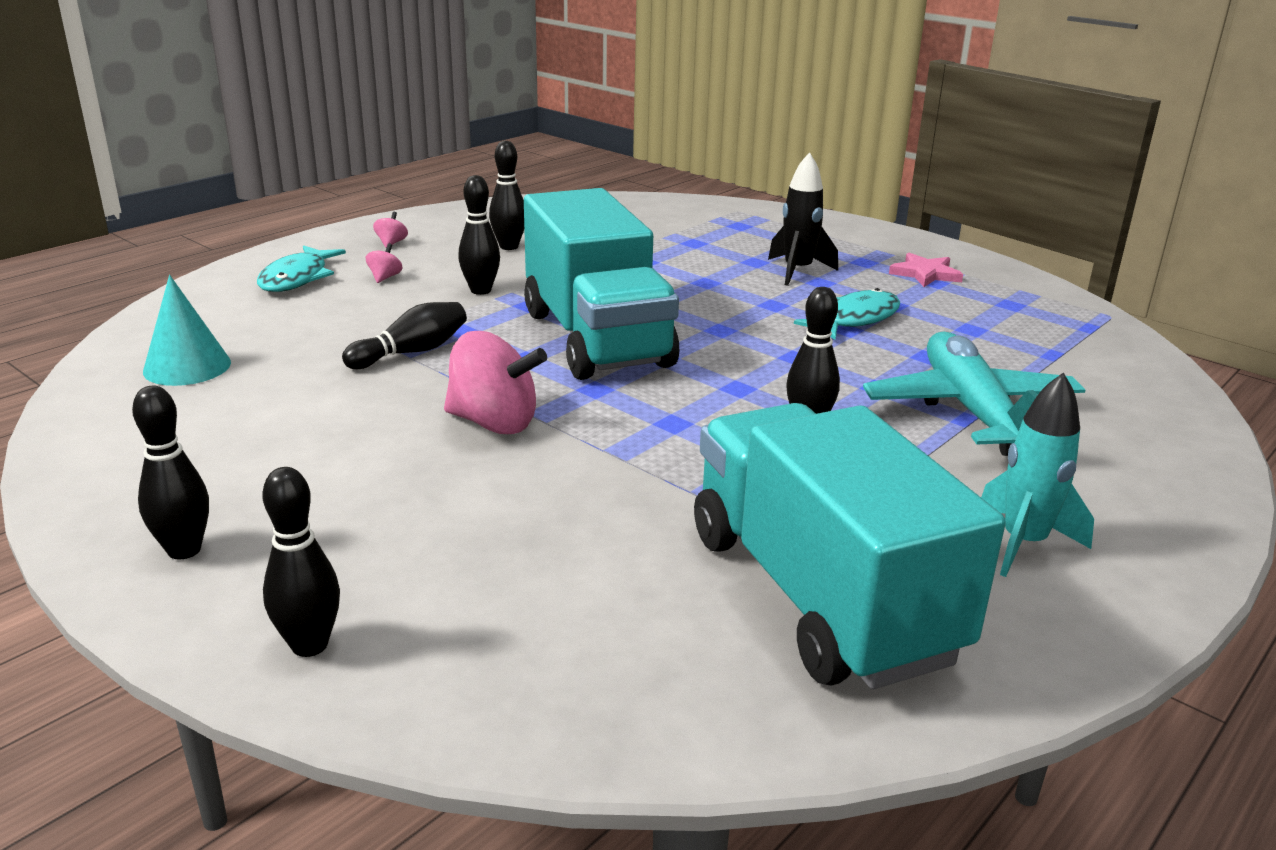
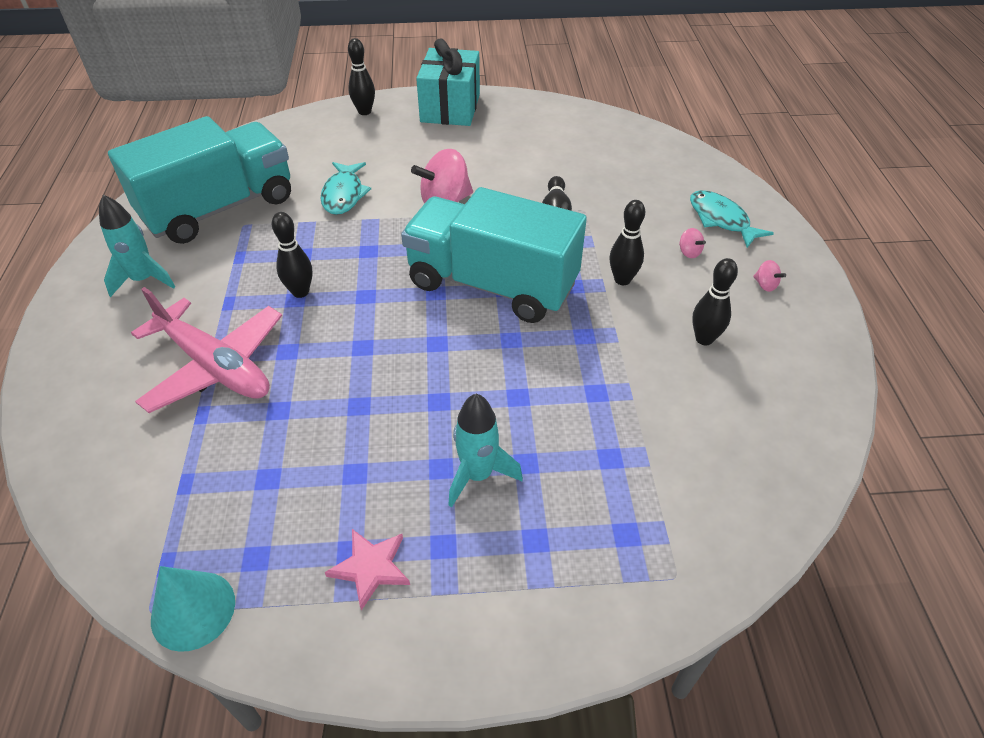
camera: 135 degrees right, 20 degrees up
(184, 550) = (450, 108): black bowling pin -> turquoise gift
(187, 367) = (616, 149): turquoise cone -> turquoise cone (193, 610)
(797, 271) = (478, 475): black rocket -> turquoise rocket
(819, 595) = (219, 208): turquoise truck -> turquoise truck turned 60 degrees counterclockwise
(855, 319) = (365, 426): turquoise fish -> turquoise fish (344, 195)
(971, 410) = (216, 366): turquoise plane -> pink plane

